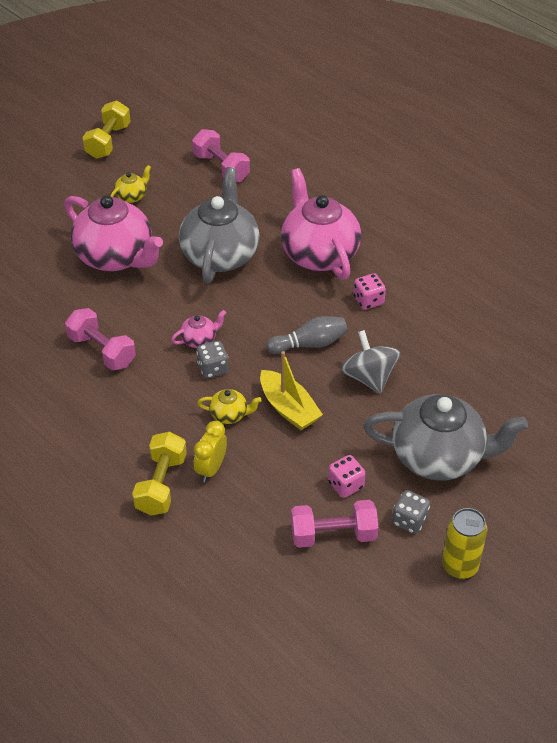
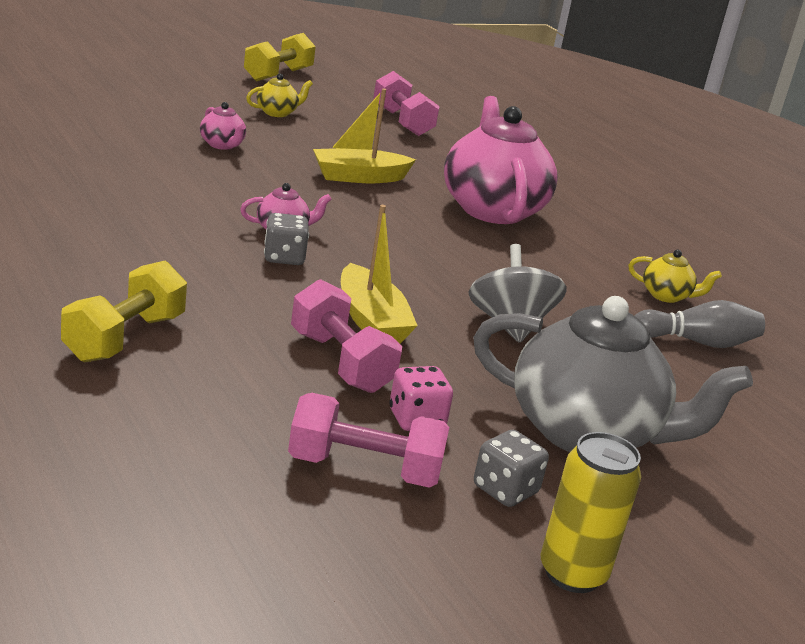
camera: 10 degrees right, 20 degrees down
(102, 351) = (142, 204): pink dumbbell -> pink dumbbell (341, 362)
(116, 257) = (222, 145): pink teapot -> pink teapot, size x0.42
(211, 469) = (213, 344): yellow clock -> none
(220, 255) = (359, 177): grey teapot -> yellow boat
(229, 415) = (278, 302): yellow teapot -> yellow teapot (666, 296)
(309, 344) = (437, 274): grey bowling pin -> grey bowling pin (697, 342)
(368, 301) = (542, 261): pink dice -> none

